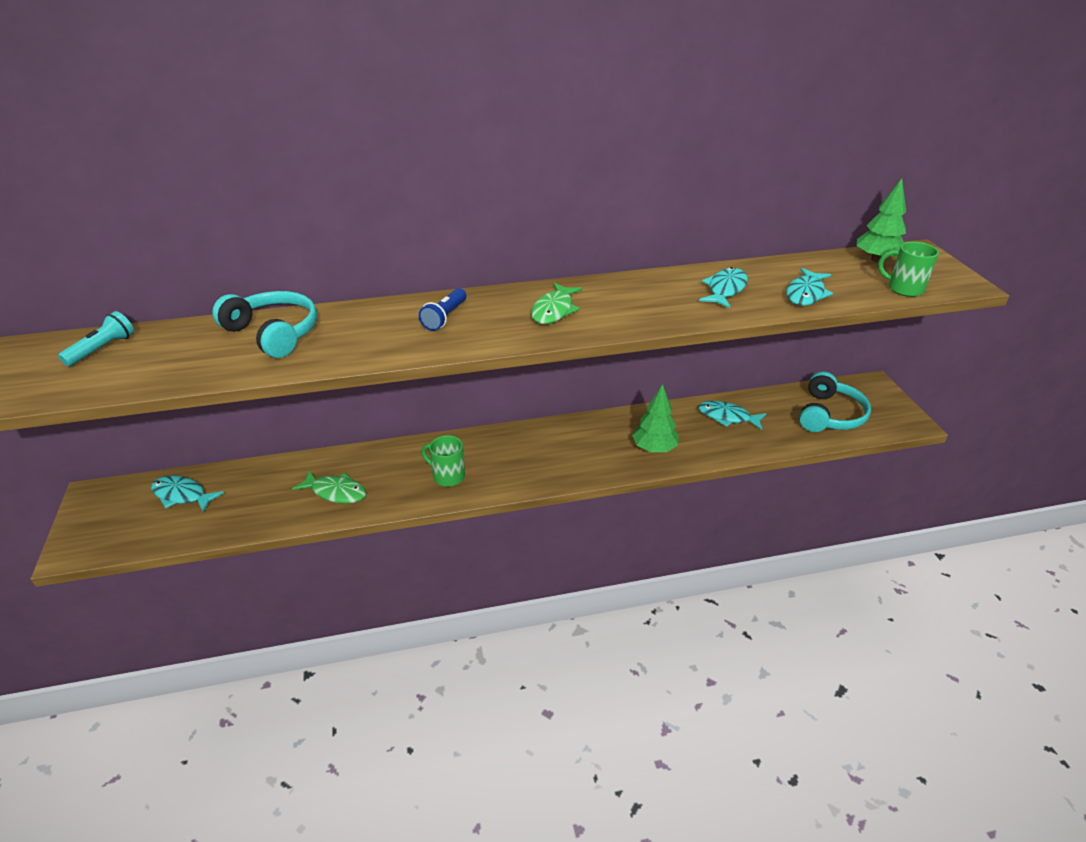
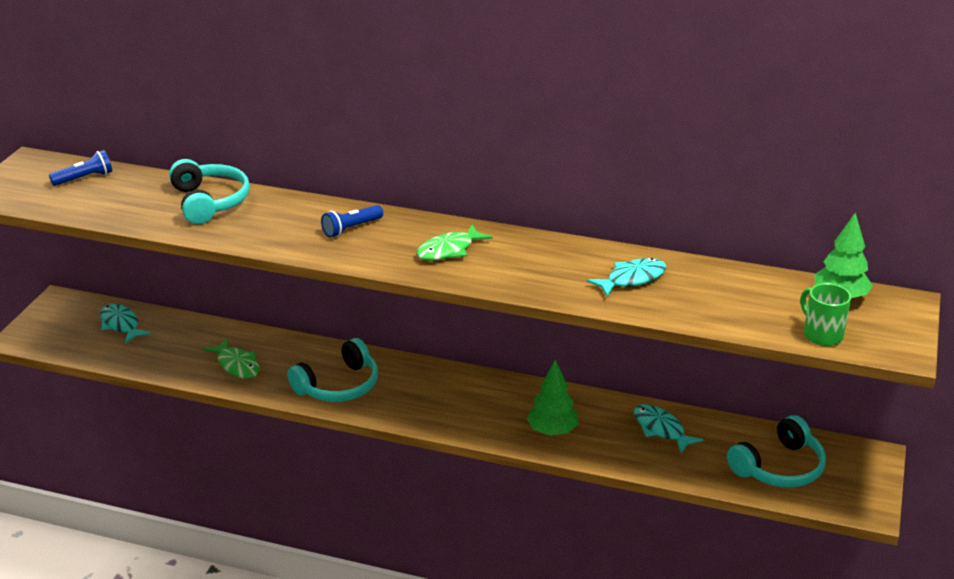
camera: 30 degrees right, 5 degrees down
(103, 349) = (84, 178): turquoise flashlight -> blue flashlight
(447, 476) = (338, 386): green mug -> turquoise headphones
(806, 294) = (708, 307): turquoise fish -> none

